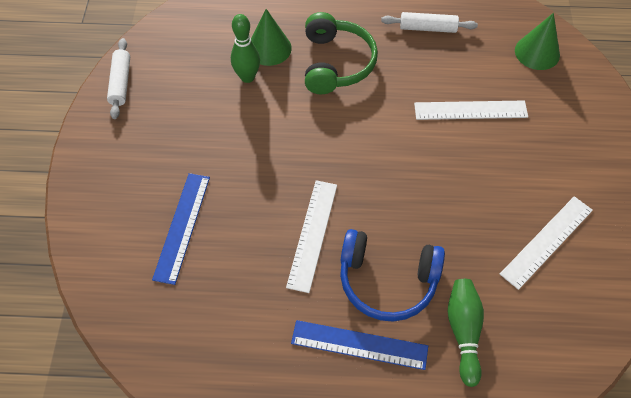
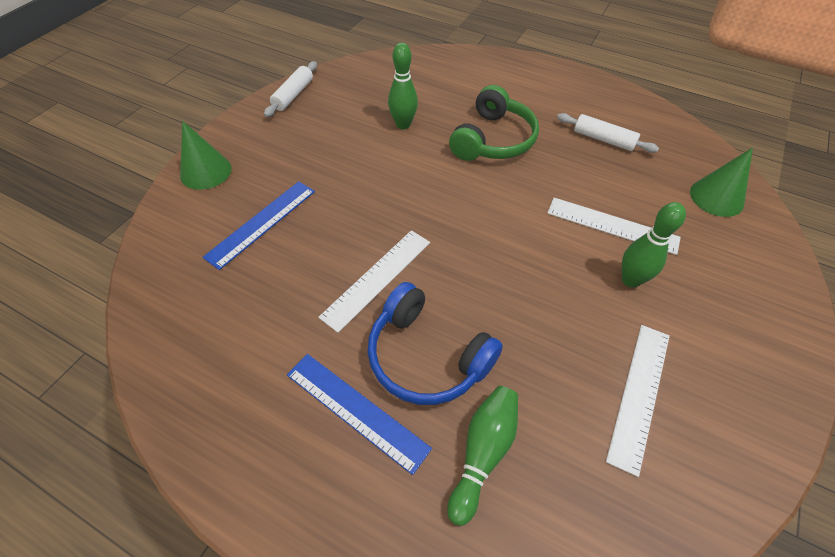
camera: 25 degrees right, 5 degrees down
(269, 48) = (437, 109): green cone -> green cone (206, 171)
(504, 153) = (630, 280): none -> green bowling pin
(547, 241) = (639, 394): white ruler -> white ruler turned 45 degrees counterclockwise

